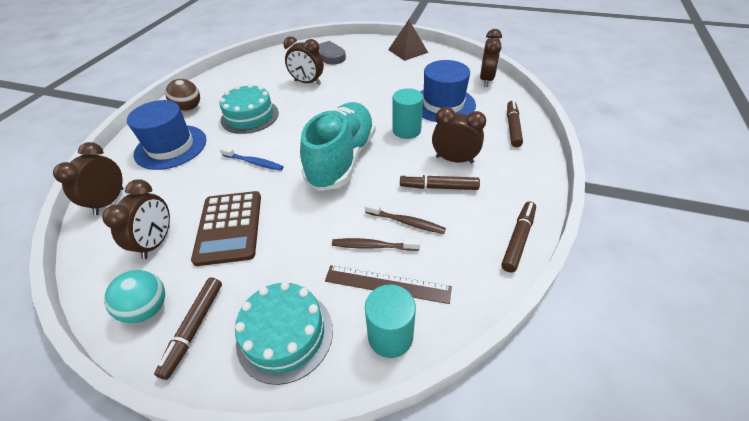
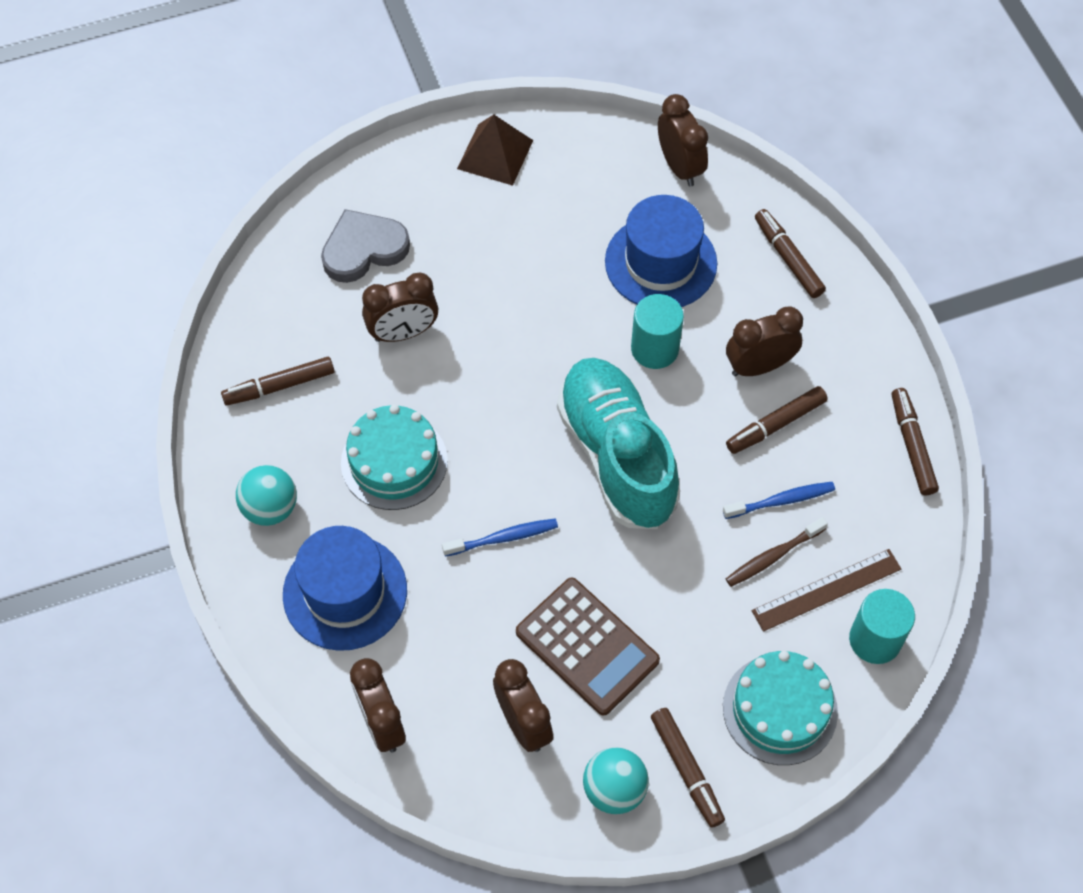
camera: 40 degrees left, 15 degrees up
(189, 108) = (270, 508): brown ball -> turquoise ball
(244, 78) = (279, 386): none -> brown marker
(406, 222) = (781, 501): brown toothbrush -> blue toothbrush

